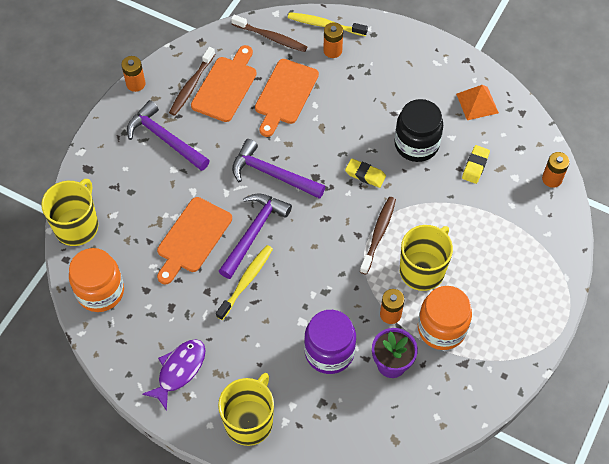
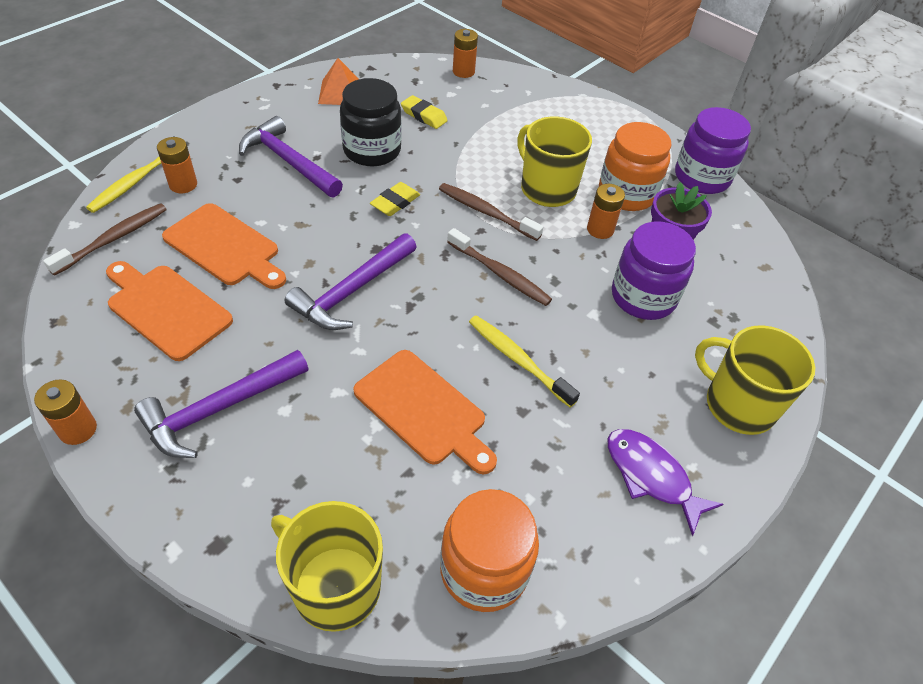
camera: 80 degrees left, 10 degrees down
(191, 85) = (136, 351): brown toothbrush -> brown toothbrush (500, 274)
(254, 232) = (440, 333): purple hammer -> purple hammer (288, 161)
(489, 386) = (702, 177): none -> purple jar

